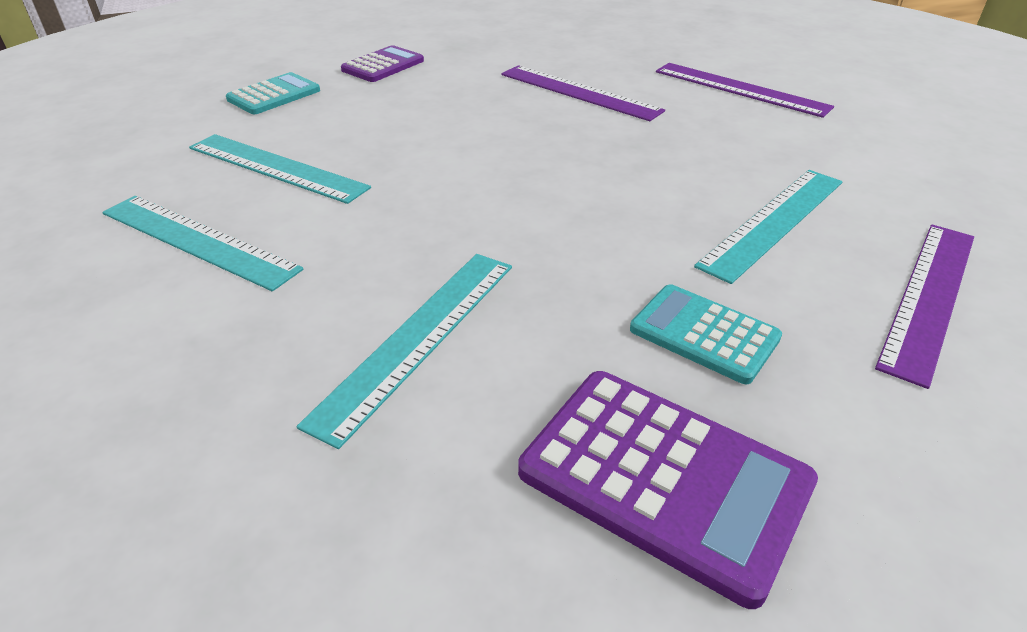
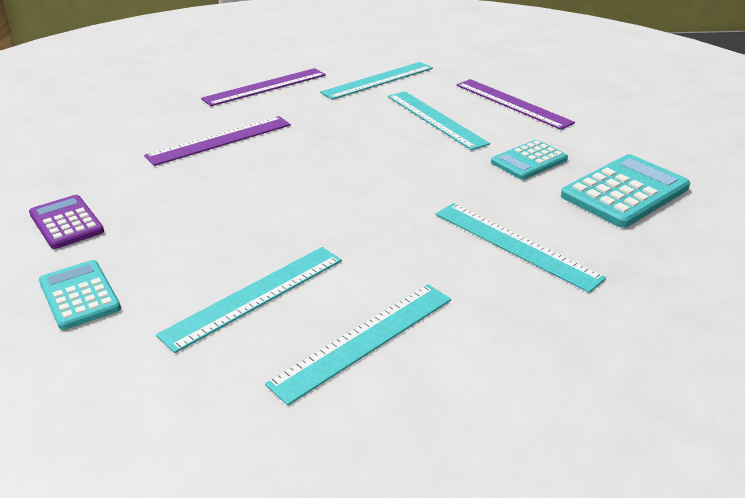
camera: 75 degrees left, 5 degrees down
(663, 478) = (625, 192): purple calculator -> turquoise calculator
(858, 156) = (378, 80): none -> turquoise ruler

